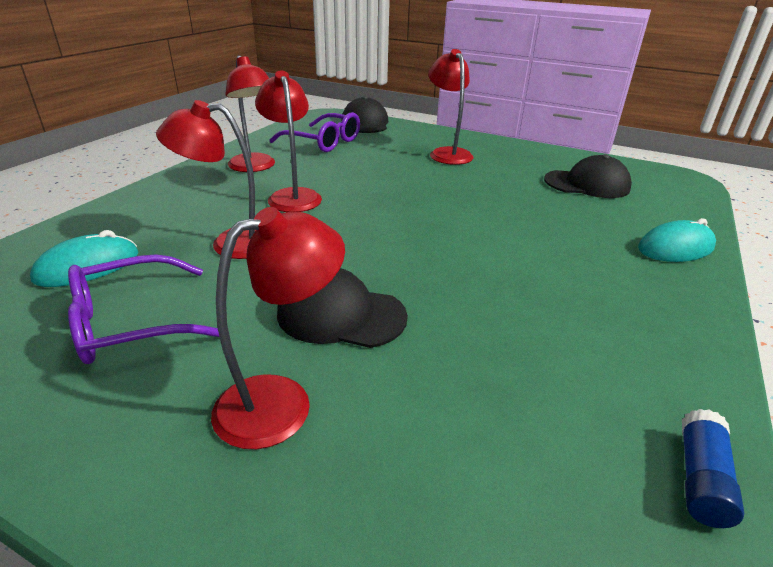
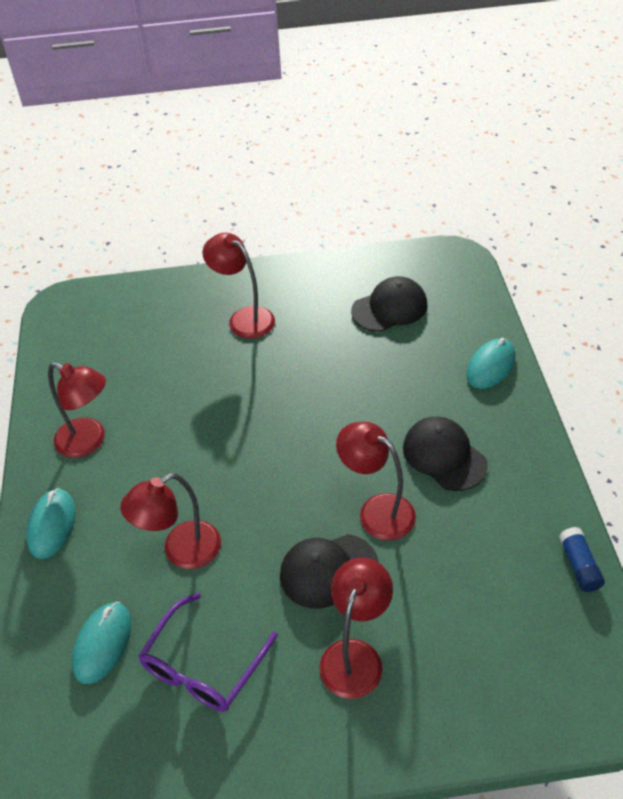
camera: 30 degrees left, 15 degrees up
(167, 192) = (52, 525): none -> turquoise mouse
(292, 196) = (168, 464): red lamp -> red lamp (377, 510)
(324, 142) = (111, 361): purple glasses -> none
(365, 123) = (118, 300): black cap -> black cap (444, 456)

